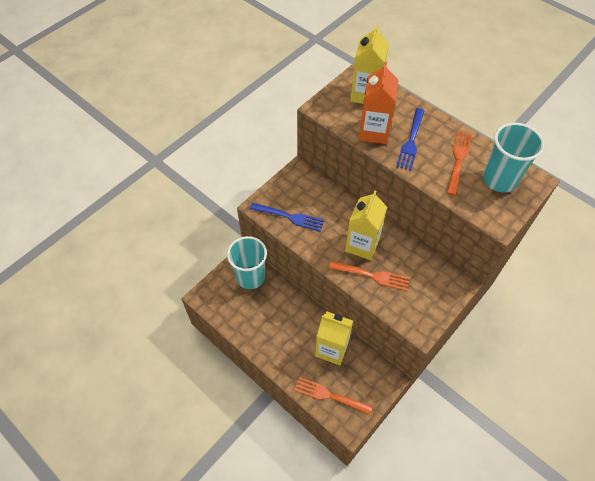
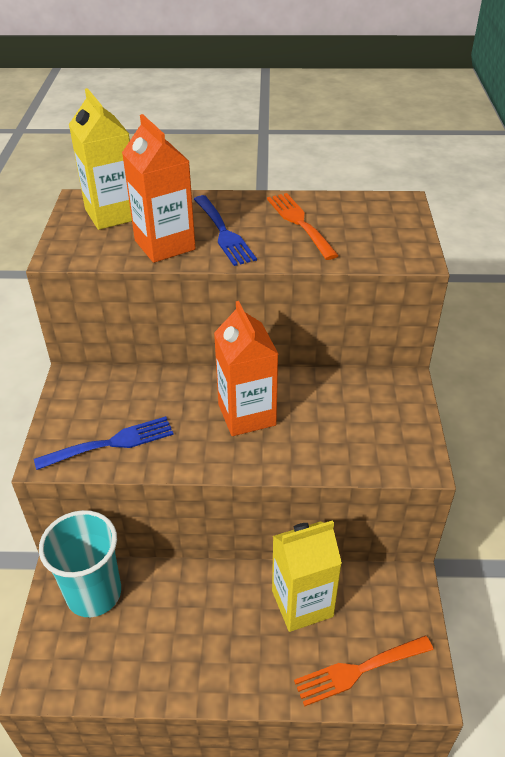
camera: 40 degrees left, 15 degrees down
(362, 245) = (247, 415): yellow carton -> orange carton
(372, 275) = (297, 441): orange fork -> none
(499, 179) = (366, 219): turquoise cup -> none

